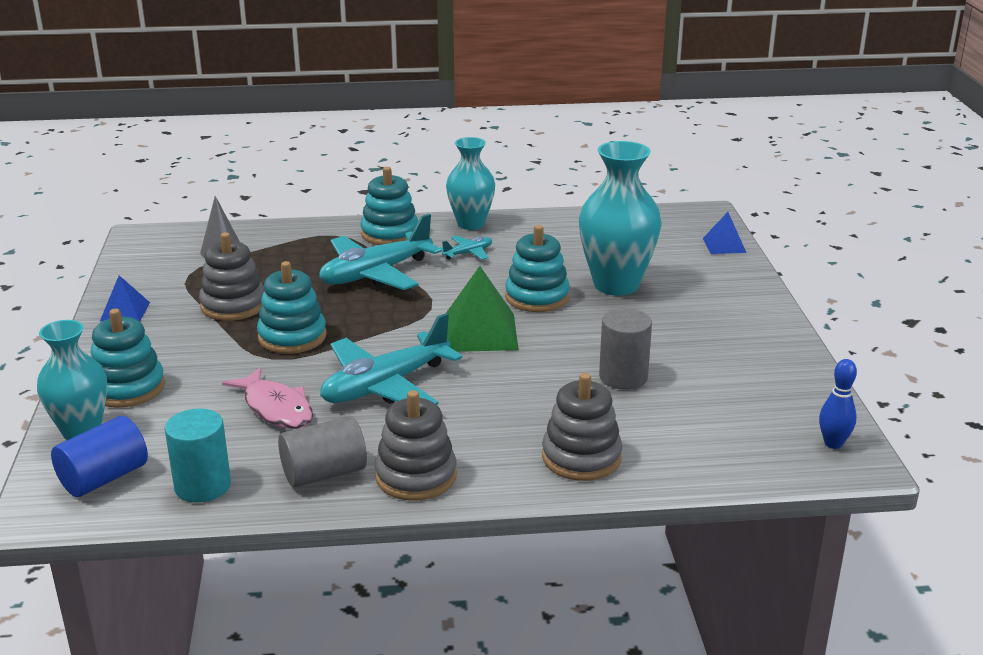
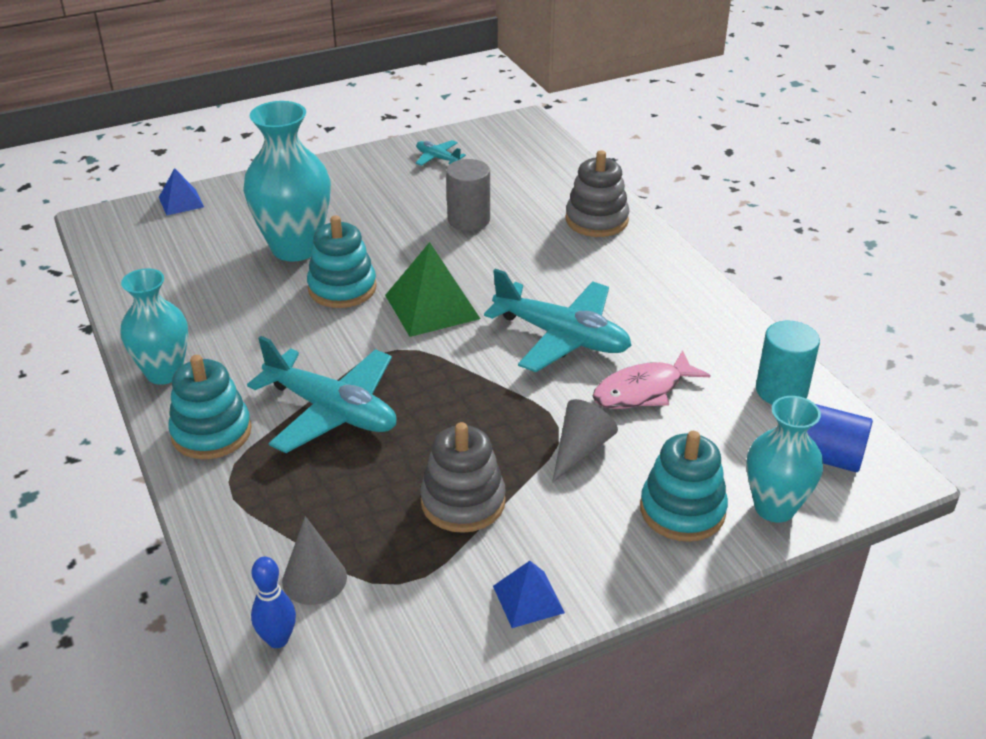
camera: 110 degrees left, 10 degrees up
(236, 361) = (580, 449): none -> grey cone
(276, 408) = (643, 390): pink fish -> pink fish turned 150 degrees counterclockwise
(292, 337) = (508, 426): turquoise stacking toy -> none
(324, 473) = (711, 331): grey cylinder -> none
(416, 476) = (678, 286): grey stacking toy -> none
(468, 253) = (251, 355): turquoise plane -> turquoise plane (438, 158)
(833, 443) = (507, 131): blue bowling pin -> blue bowling pin (278, 639)

